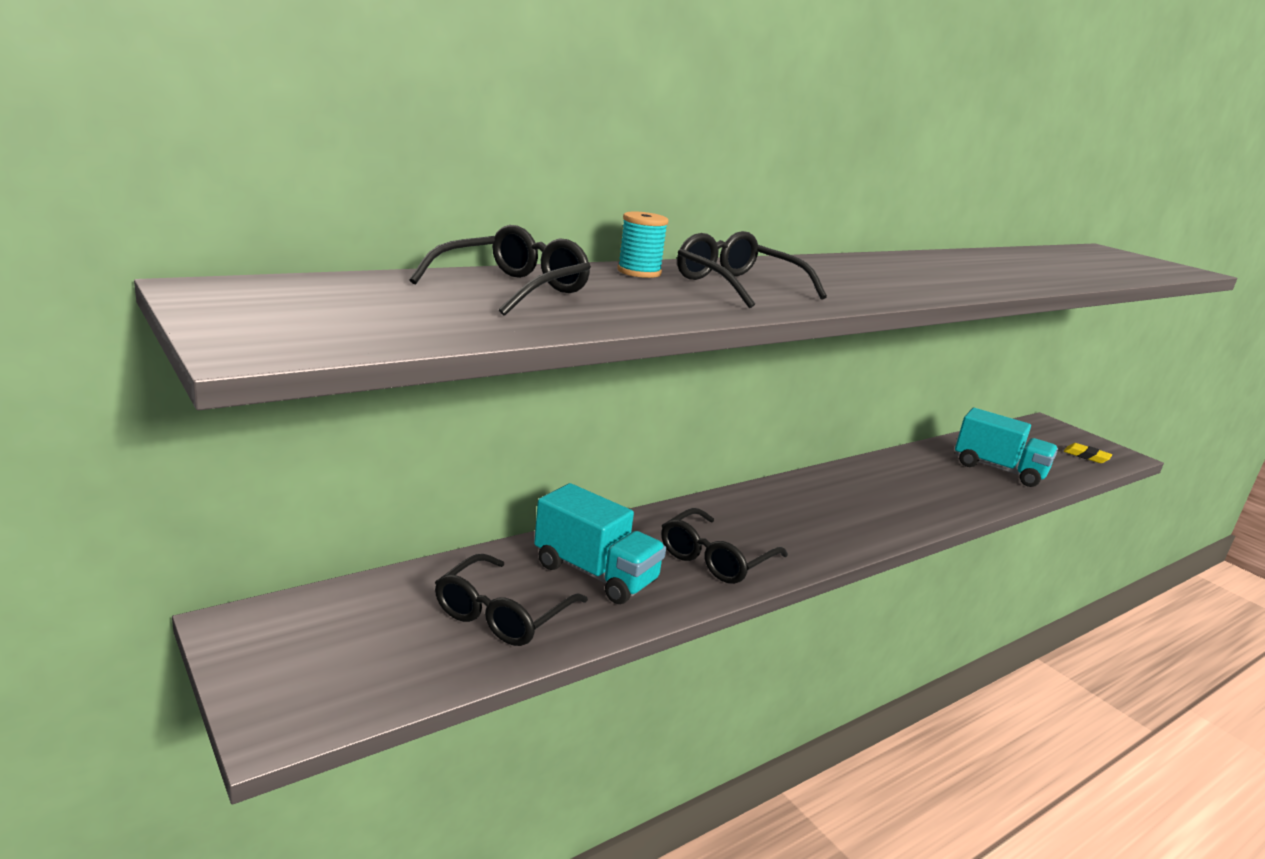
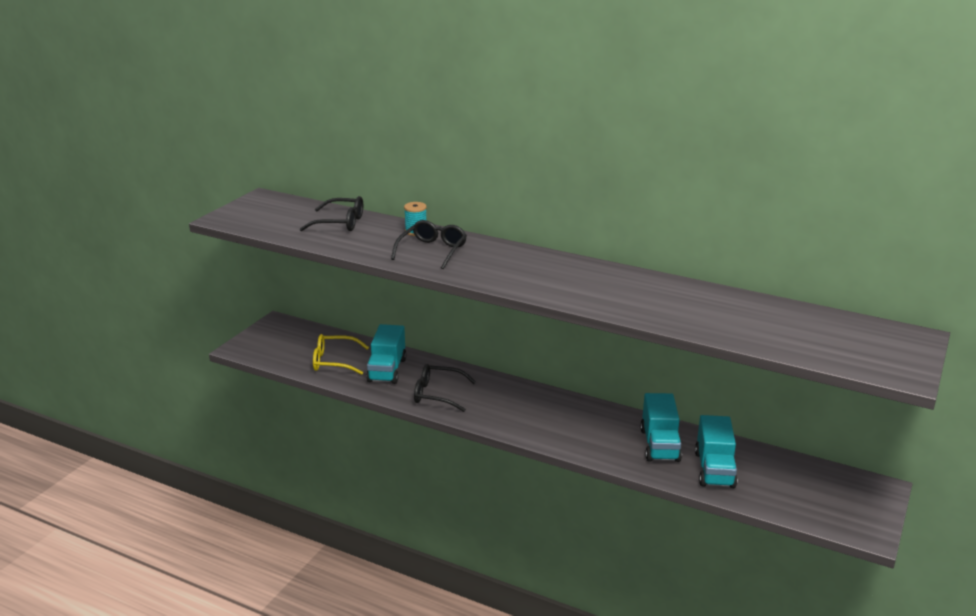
camera: 65 degrees right, 5 degrees up
(502, 614) = (334, 361): black glasses -> yellow glasses
(938, 475) = (659, 445): none -> turquoise truck
(1086, 456) = (826, 512): yellow eraser -> none

